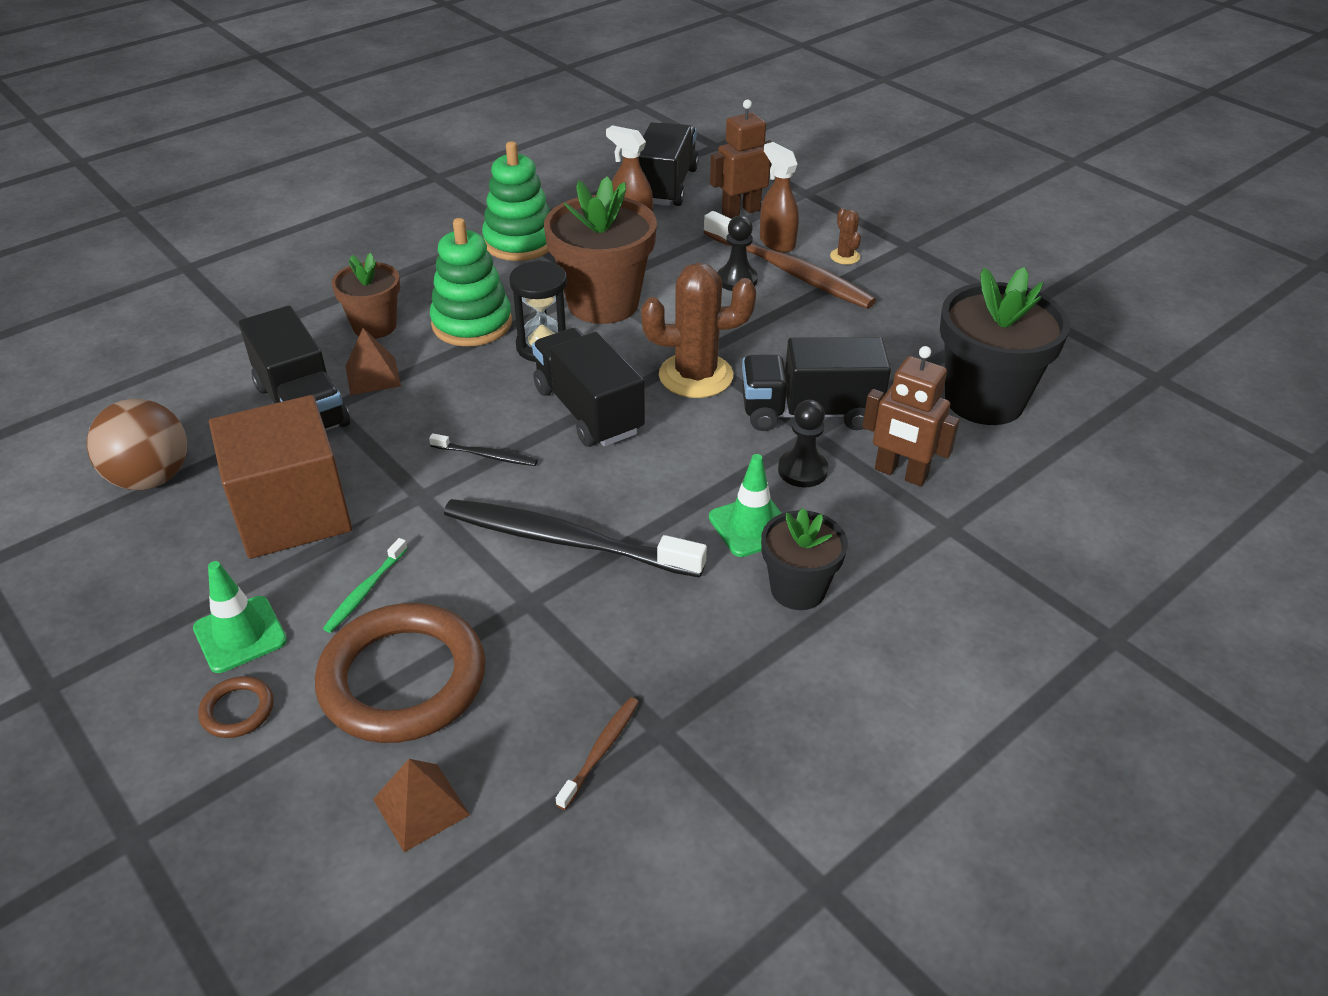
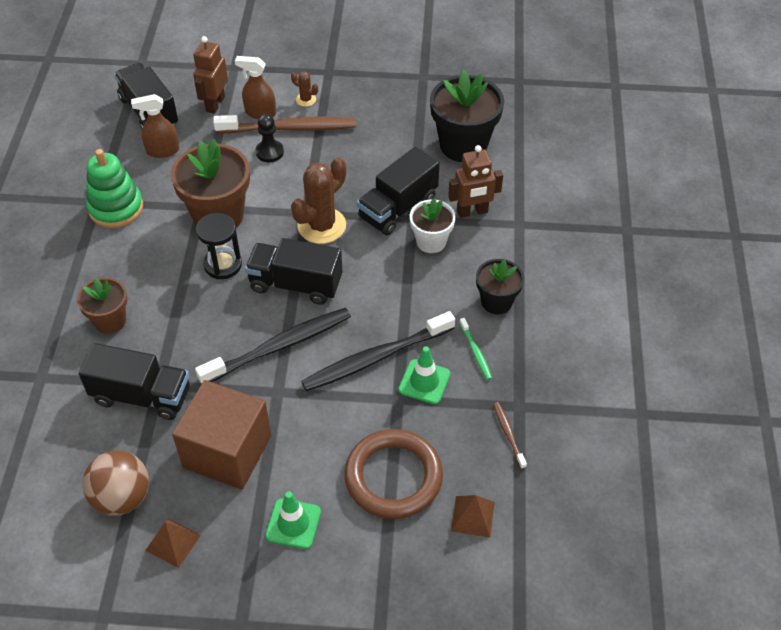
camera: 45 degrees left, 10 degrees up
(237, 710) = (343, 552): brown ring -> none
(365, 591) = (320, 456): green toothbrush -> green toothbrush (476, 352)
(372, 376) = (155, 350): brown pyramid -> brown pyramid (173, 542)
(472, 323) = (164, 279): green stacking toy -> none
(486, 455) = (280, 346): black toothbrush -> black toothbrush, size x2.25
(751, 526) = (443, 287): green traffic cone -> green traffic cone (424, 382)
(802, 470) = (431, 241): black pawn -> white flower pot

